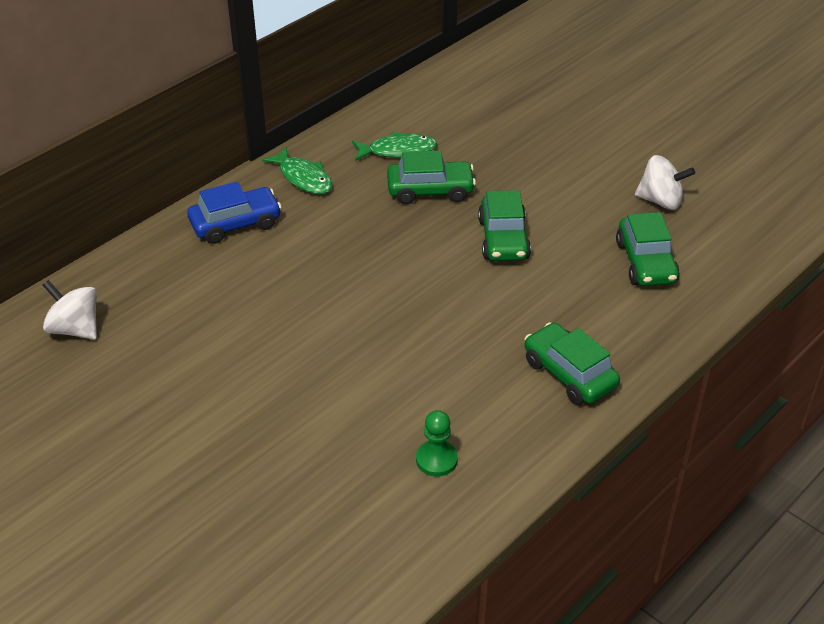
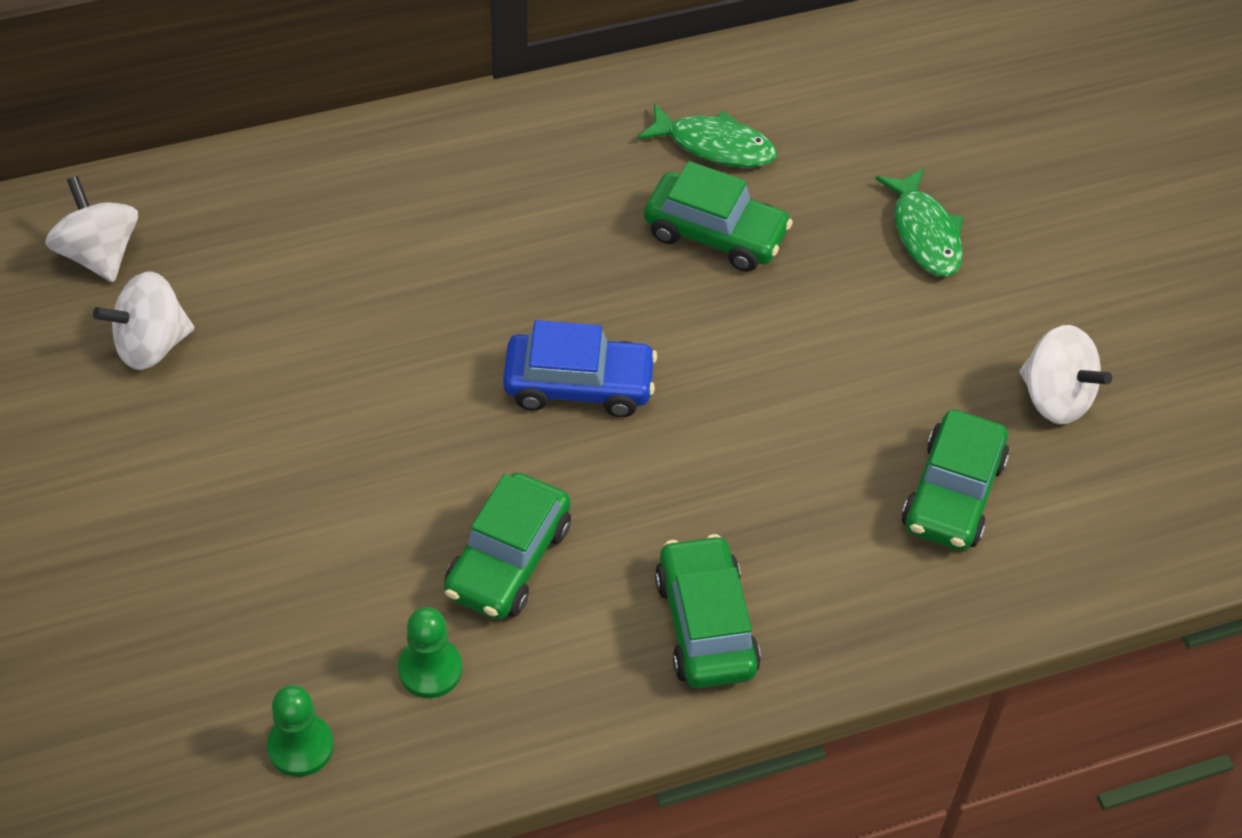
camera: 25 degrees right, 10 degrees up
(143, 363) = (151, 345): none -> white spinning top
(235, 224) = (405, 176): blue car -> blue car (579, 385)
(303, 178) = (547, 137): green fish -> green fish (924, 233)
(391, 532) = (300, 746): none -> green pawn
(503, 239) = (766, 362): green car -> green car (508, 560)

